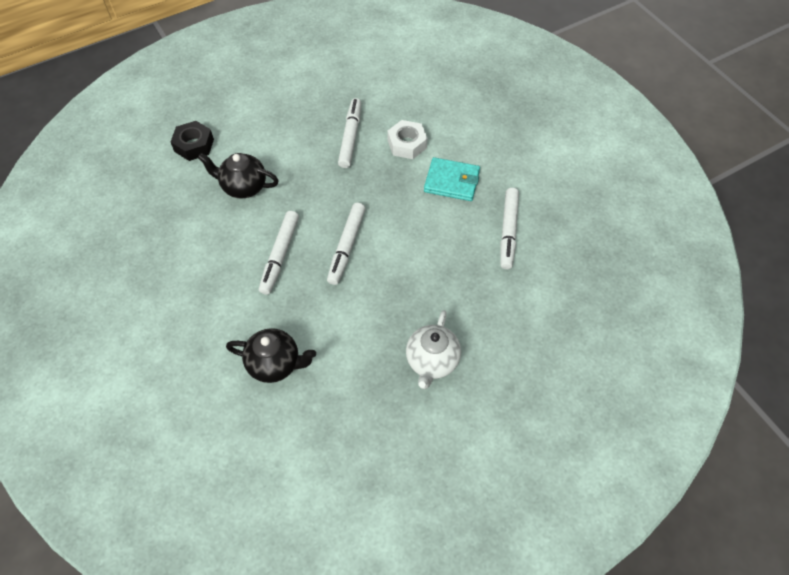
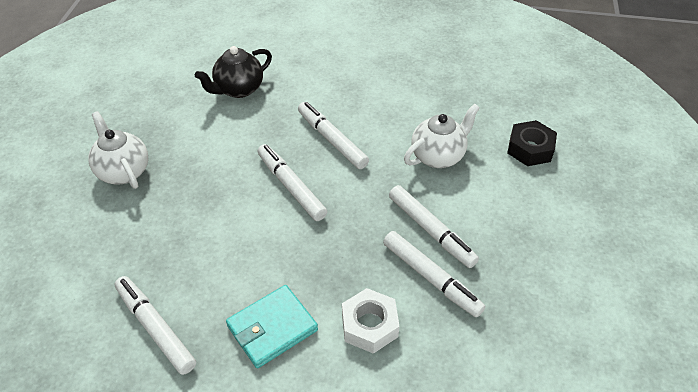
camera: 130 degrees right, 10 degrees down
(243, 187) = (438, 156): black teapot -> white teapot
(315, 155) = (431, 231): none -> white marker

